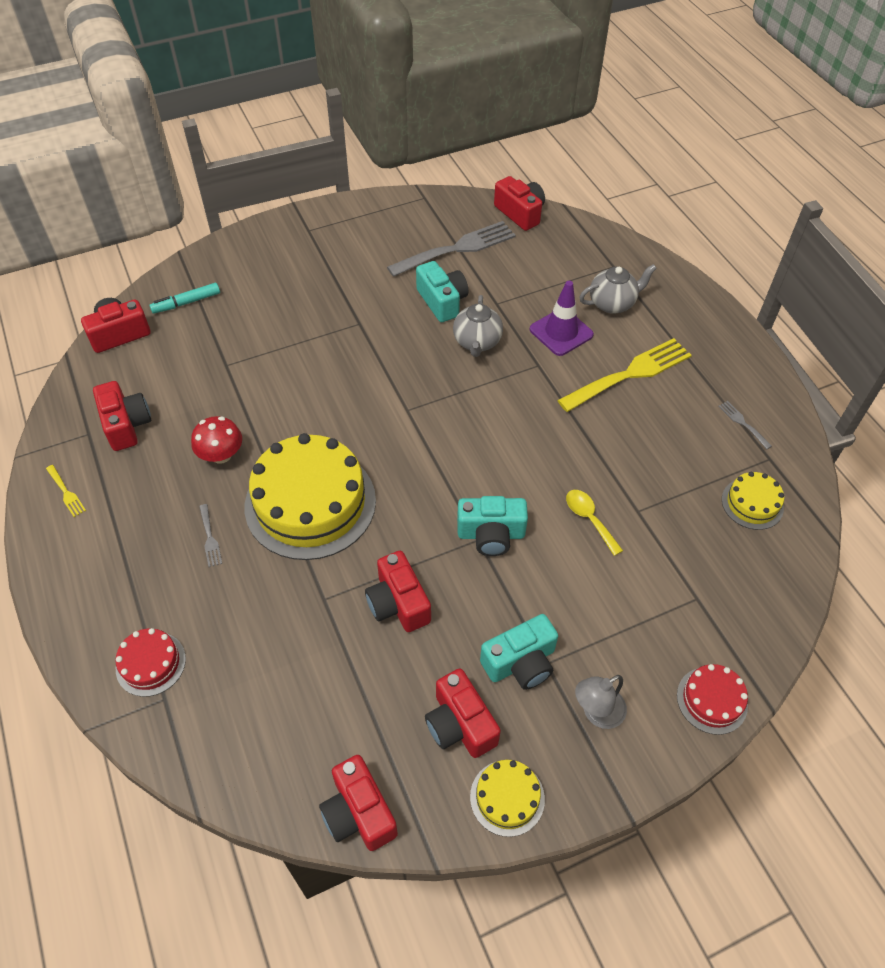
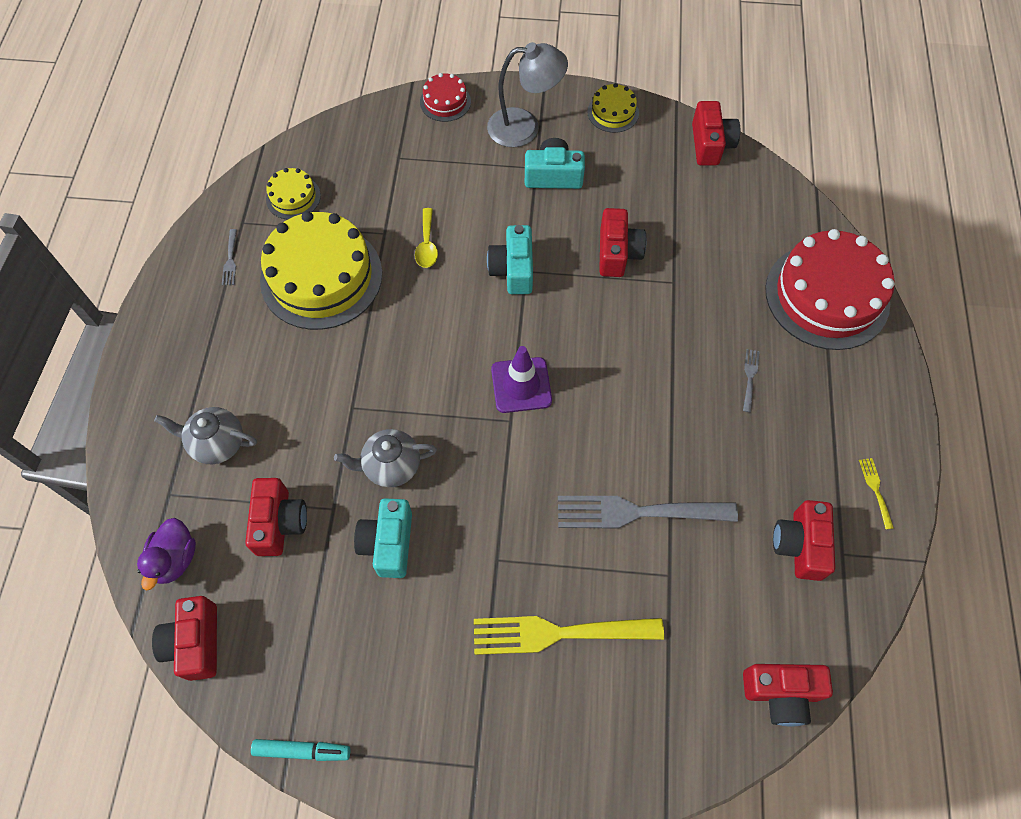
camera: 150 degrees left, 10 degrees up
(150, 663) = (827, 296): red cake -> red cake, size x2.14
(187, 303) = (684, 706): turquoise marker -> turquoise marker (302, 750)
(221, 455) = (712, 459): red mushroom -> none
(310, 503) = (648, 368): yellow cake -> yellow cake (321, 277)
(457, 249) = (315, 621): grey fork -> grey fork (637, 512)
(460, 724) = (618, 160): red camera -> red camera (279, 523)
(477, 342) = (391, 466): grey teapot -> grey teapot turned 135 degrees counterclockwise
(491, 534) = (513, 270): turquoise camera -> turquoise camera turned 120 degrees counterclockwise
(561, 332) = (298, 435): purple traffic cone -> purple traffic cone (521, 385)
(573, 240) = (175, 559): none -> purple duck
(596, 713) = (524, 127): grey lamp -> grey lamp, size x1.61
(630, 374) = (277, 354): yellow fork -> yellow fork (558, 633)

